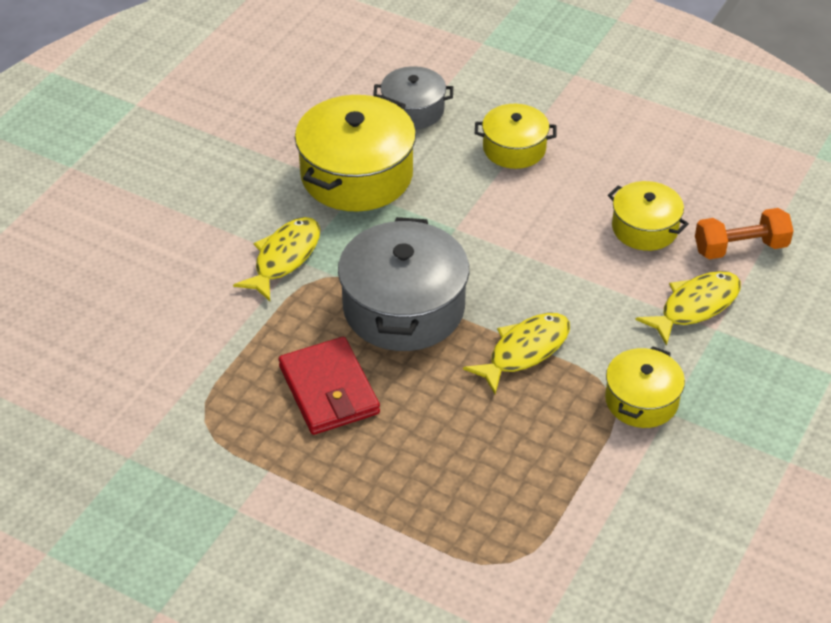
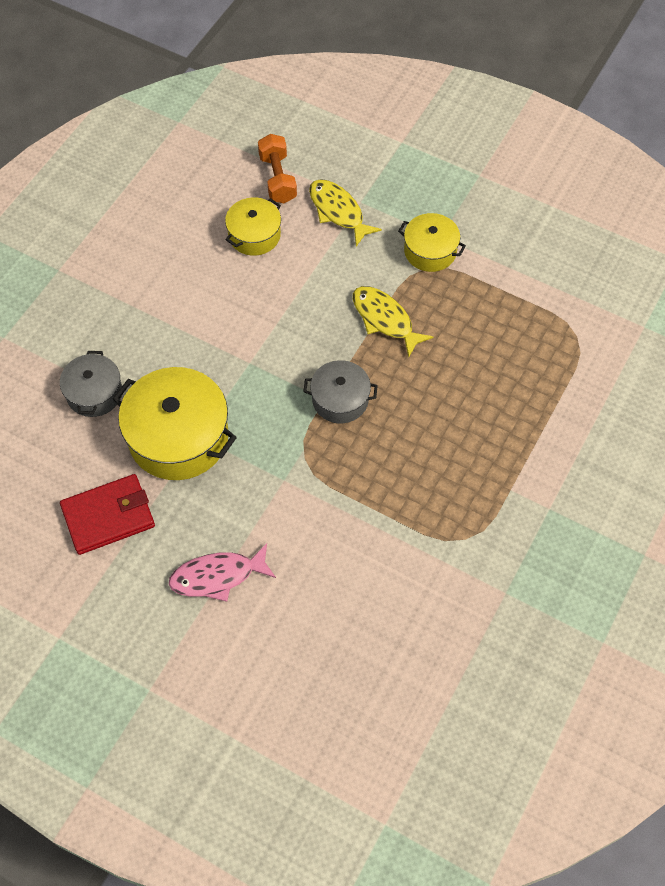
camera: 90 degrees left, 15 degrees up
(185, 210) = (217, 576): none -> pink fish
(284, 258) = (282, 490): yellow fish -> none
(329, 390) = (429, 450): red wallet -> red wallet (108, 516)
(404, 308) = (340, 399): grey pot -> grey pot, size x0.57
(514, 148) = (153, 318): yellow pot -> none

